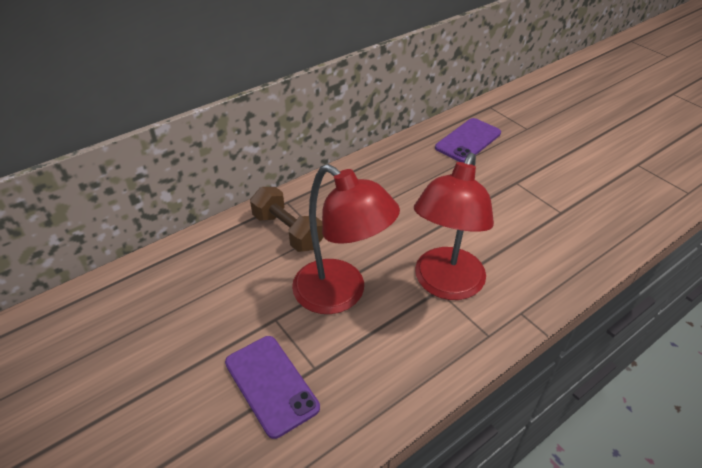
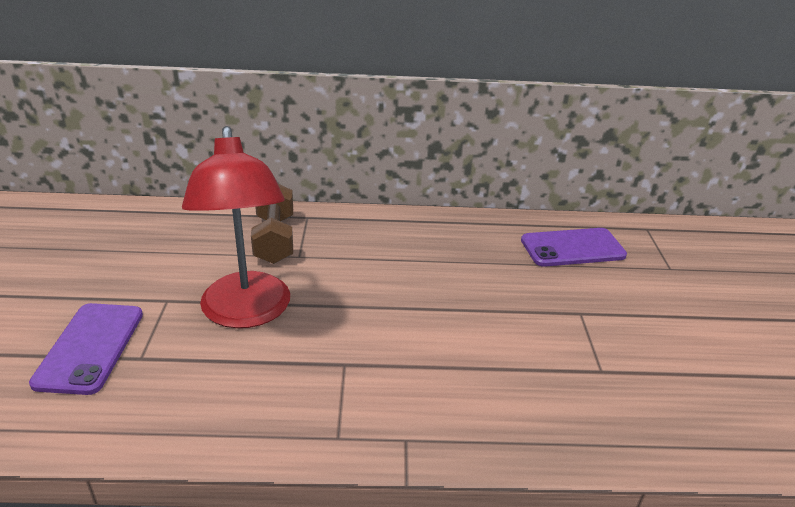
camera: 35 degrees right, 10 degrees down
(445, 285) = (358, 363): red lamp -> none

